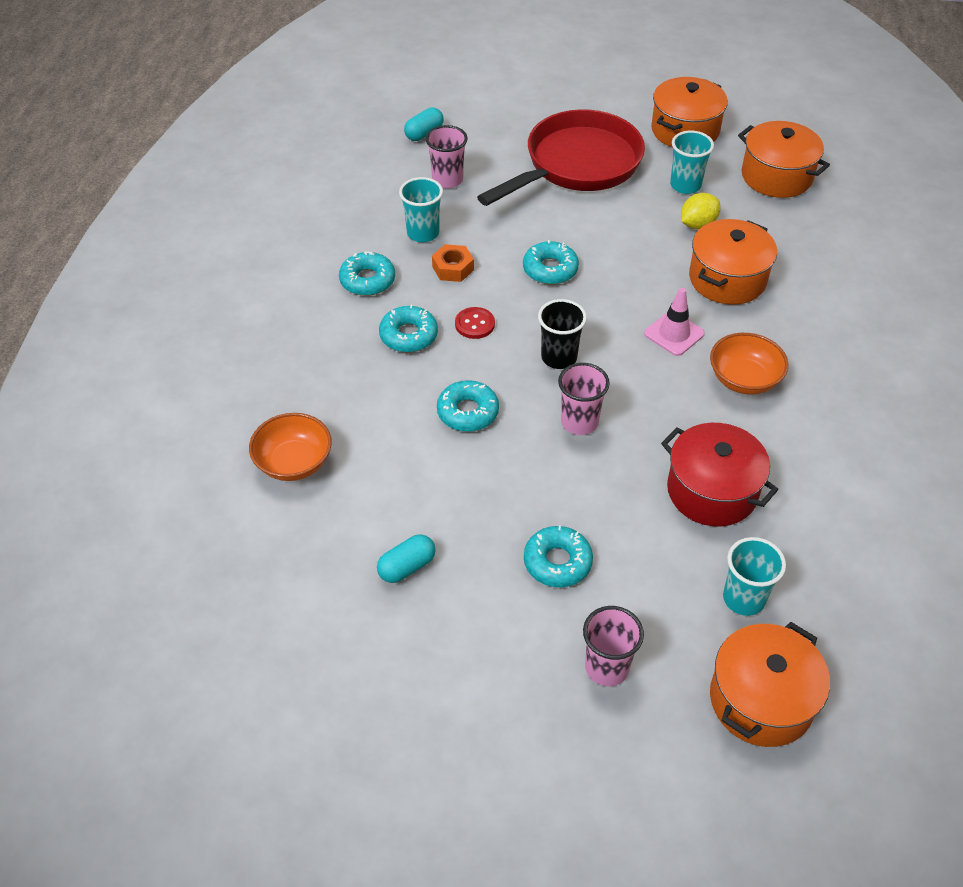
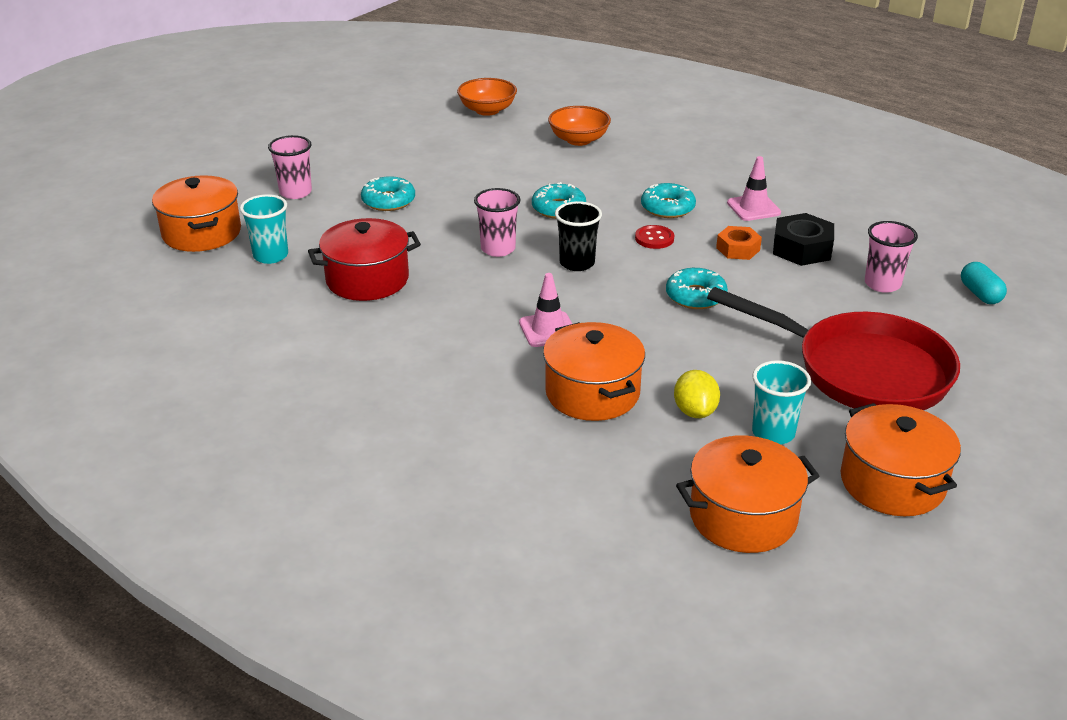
camera: 120 degrees right, 15 degrees down
(367, 280) = (753, 208): turquoise donut -> pink traffic cone
(407, 567) = (449, 154): turquoise capsule -> none
(423, 233) = (802, 248): turquoise cup -> black nut
(577, 165) = (862, 371): red pan -> red pan turned 45 degrees counterclockwise
(744, 379) = (456, 344): orange bowl -> orange bowl (487, 110)

